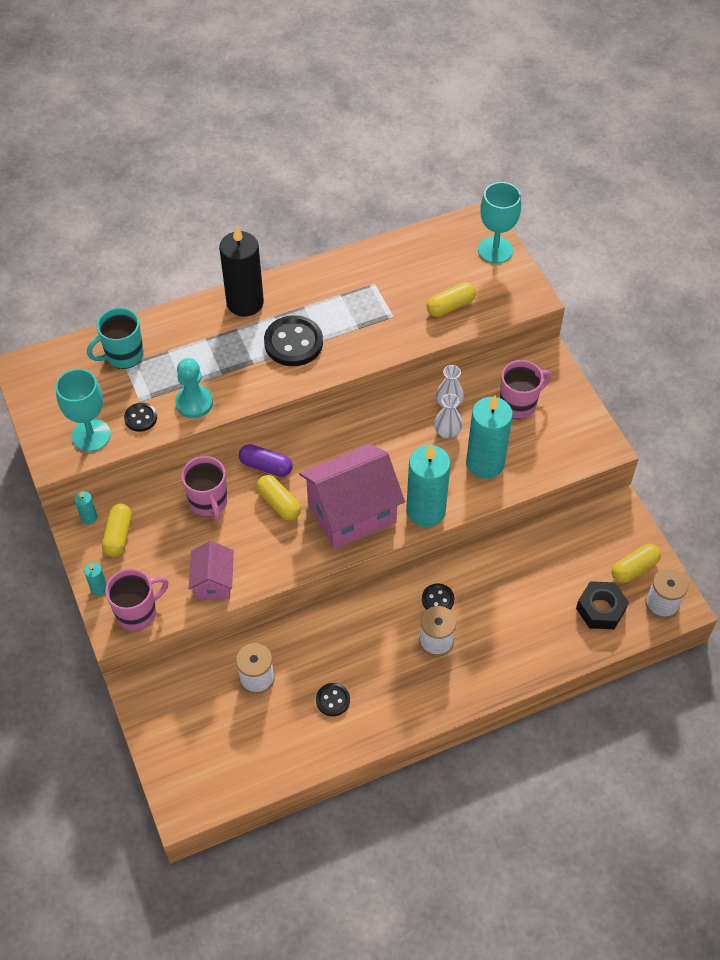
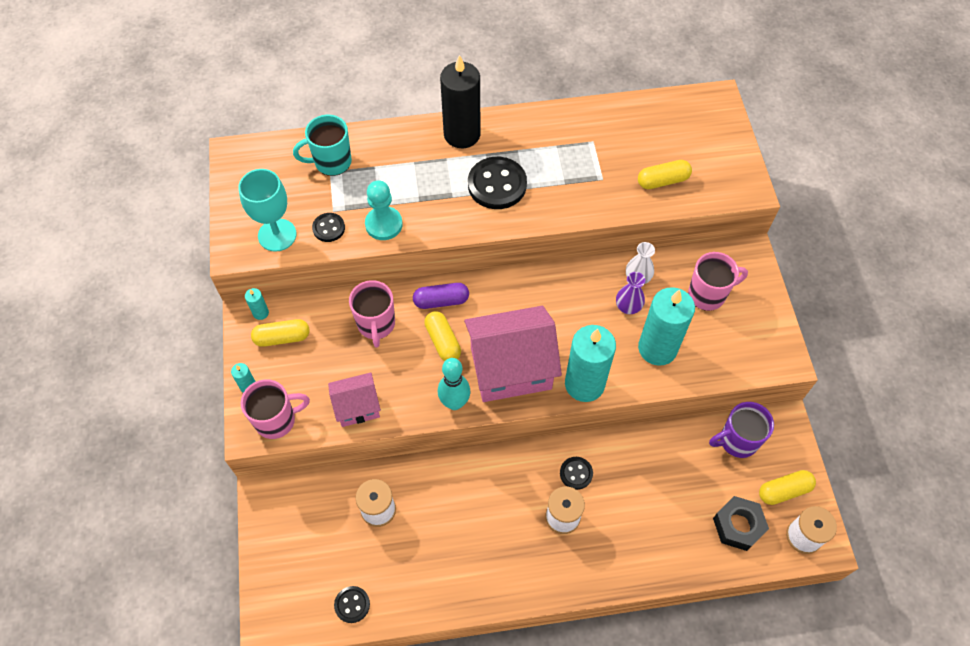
camera: 15 degrees right, 5 degrees up
(118, 535) = (282, 338): yellow capsule -> yellow capsule turned 60 degrees clockwise
(213, 582) = (357, 407): pink house -> pink house turned 60 degrees clockwise
(266, 466) = (441, 301): purple capsule -> purple capsule turned 45 degrees counterclockwise
(307, 556) = (454, 403): none -> turquoise bowling pin
(333, 700) = (444, 552): black button -> black button (352, 604)
(447, 432) = (628, 307): white vase -> purple vase
(495, 250) = (723, 132): turquoise goblet -> none
(580, 534) = (737, 441): none -> purple mug

